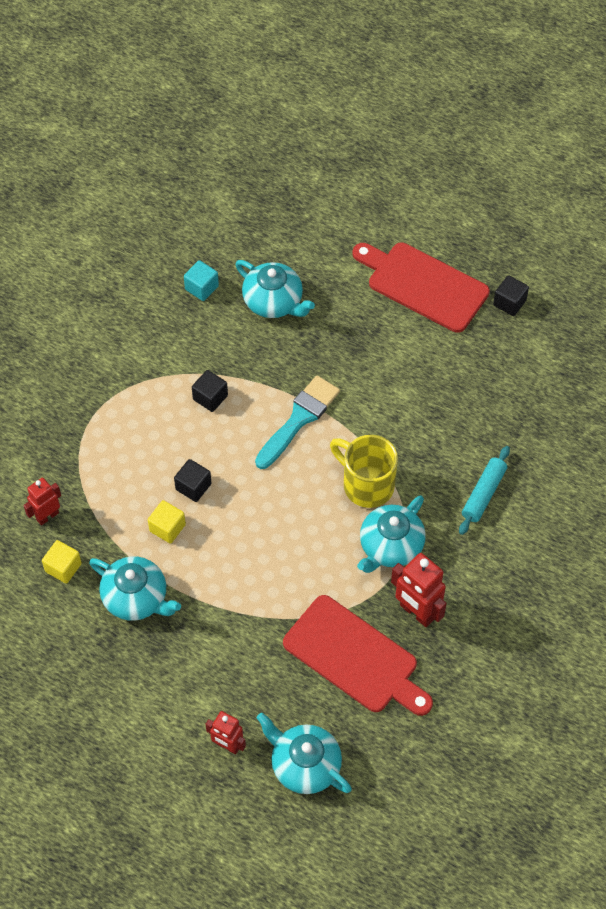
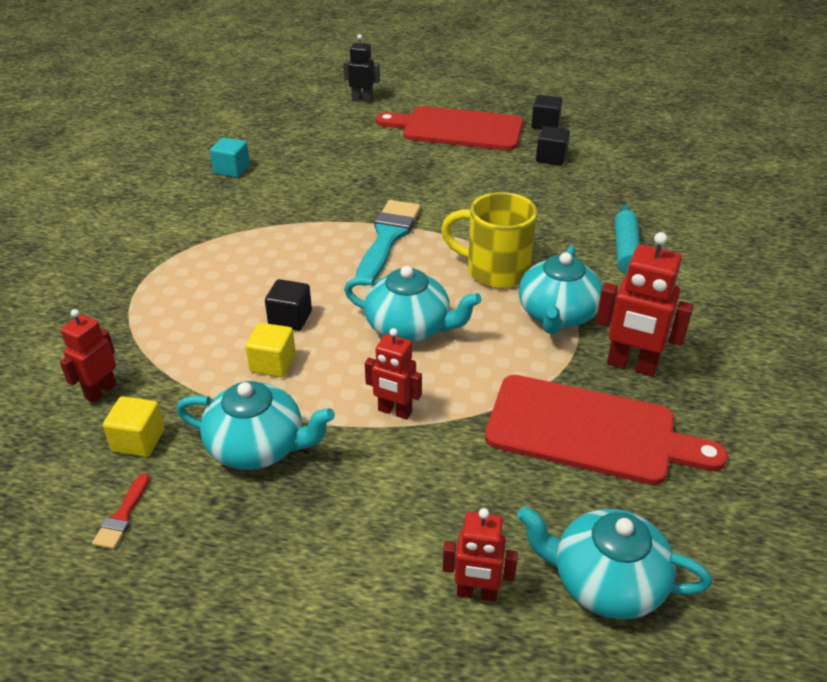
camera: 20 degrees left, 20 degrees down
(42, 624) = (122, 516): none -> red brush
(210, 397) = (277, 242): black cube -> black cube (551, 158)
(234, 598) = (394, 411): none -> red robot
(274, 302) = (314, 165): turquoise teapot -> turquoise teapot (409, 327)
(354, 210) = (362, 100): none -> black robot

